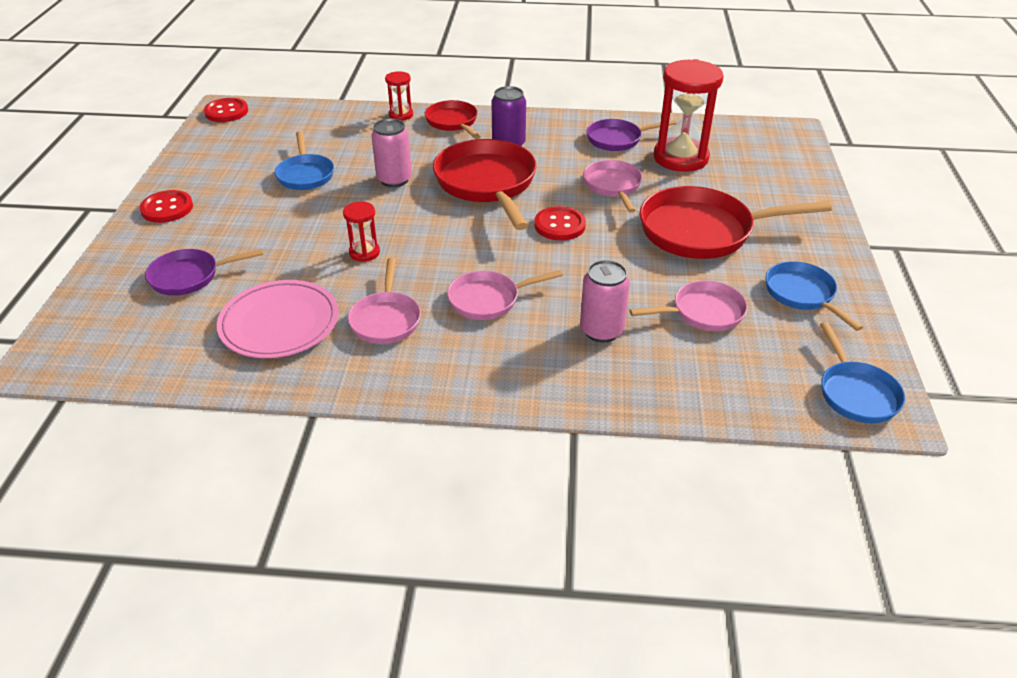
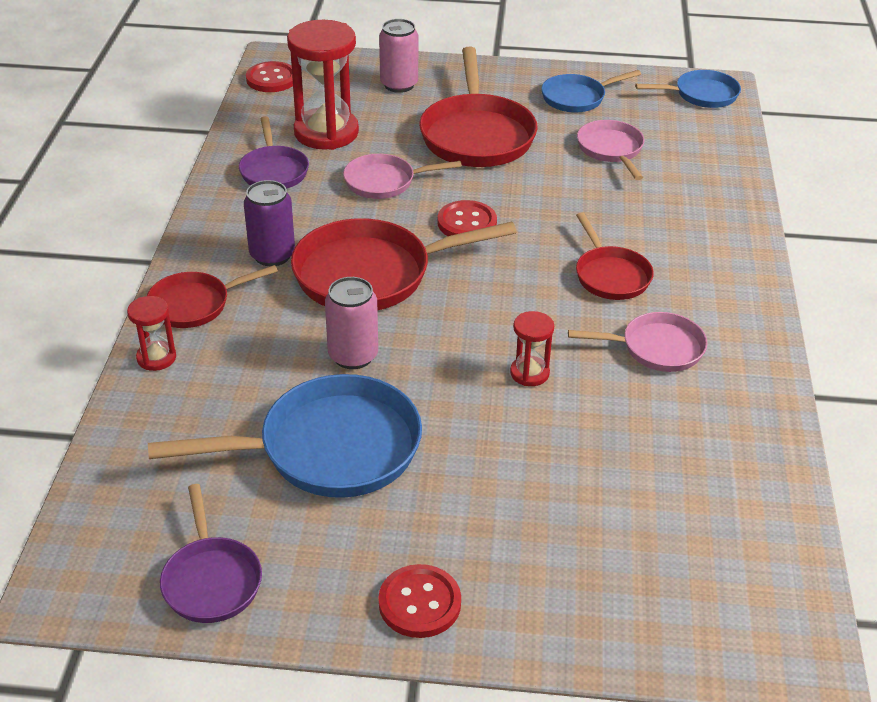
camera: 90 degrees left, 0 degrees up
(189, 276) = (597, 538): purple pan -> purple pan (211, 580)
(226, 112) = (82, 584): red button -> red button (271, 79)
(279, 323) = (679, 434): pink plate -> none
(305, 174) = (329, 449): blue pan -> blue pan, size x1.76
(488, 300) = (610, 275): pink pan -> red pan
(601, 330) = (648, 207): pink can -> pink can (399, 85)

